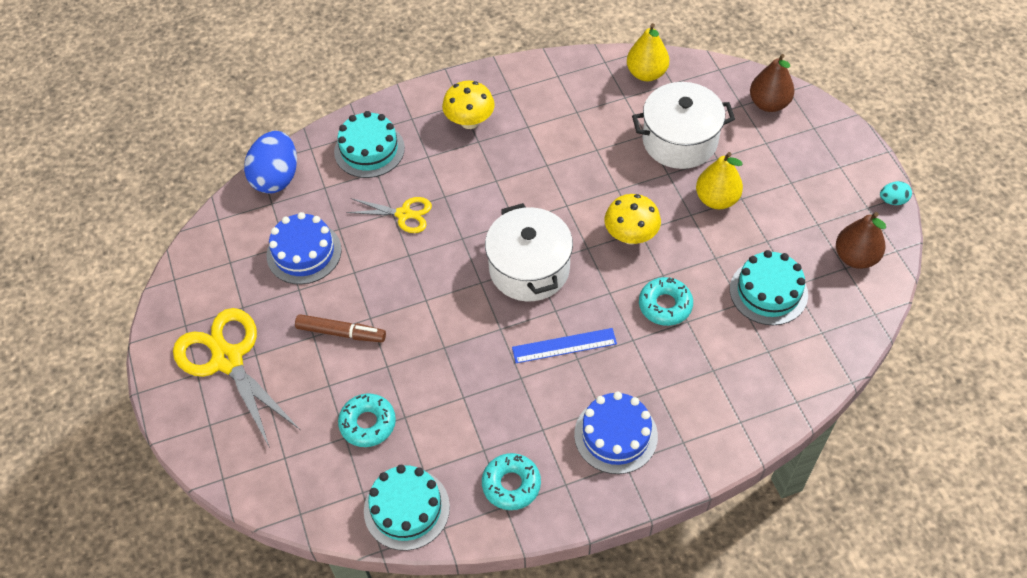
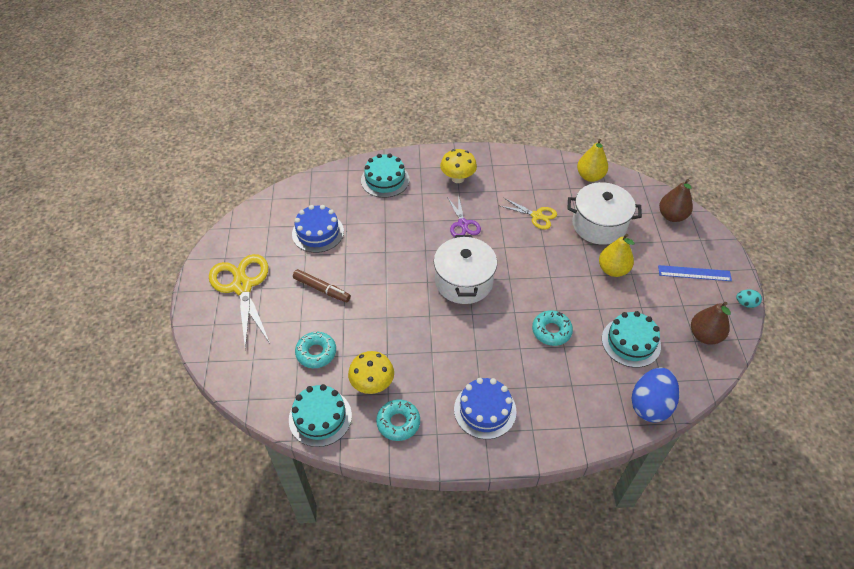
camera: 15 degrees right, 5 degrees down
(276, 178) = (319, 182): blue egg -> blue egg (650, 405)
(404, 214) = (392, 225): yellow scissors -> yellow scissors (536, 216)
(500, 187) = (463, 224): none -> purple scissors
(564, 346) = (470, 339): blue ruler -> blue ruler (694, 273)
(631, 236) = (542, 278): yellow mushroom -> yellow mushroom (372, 384)

